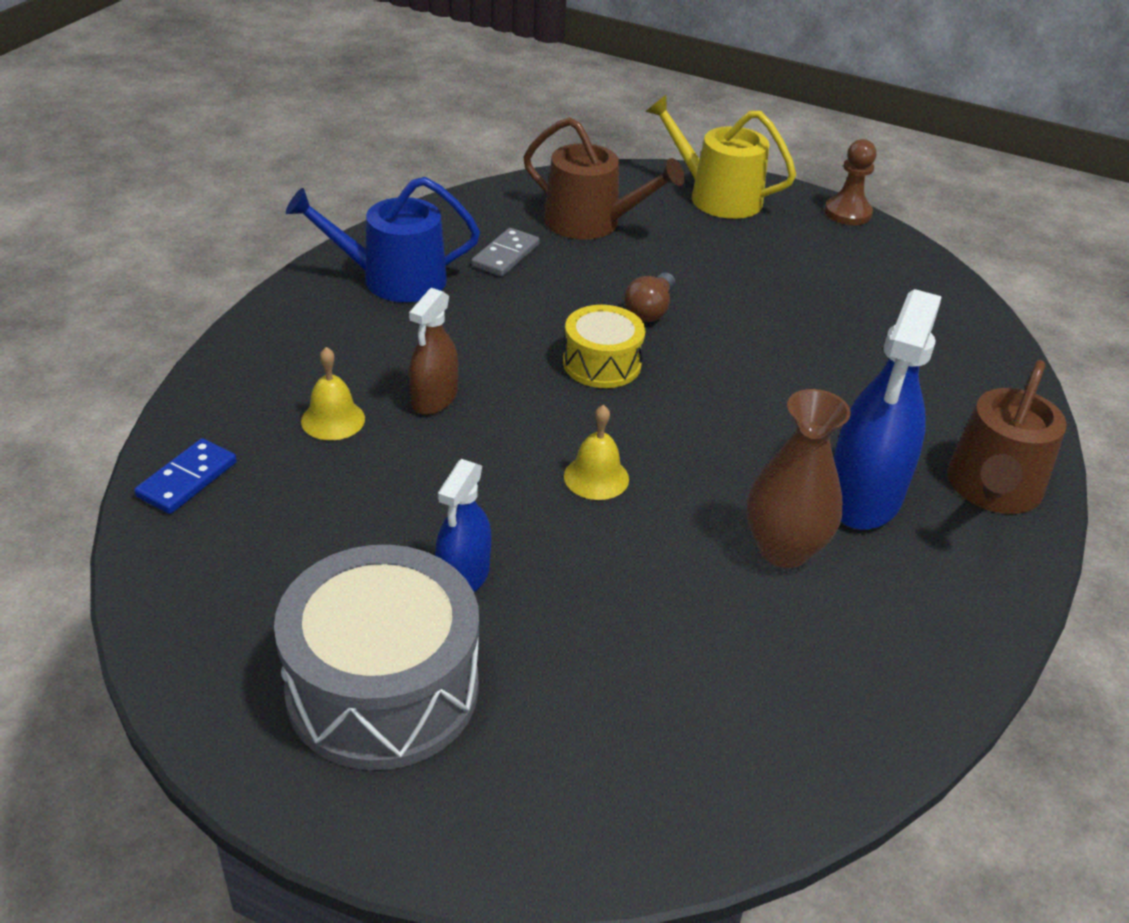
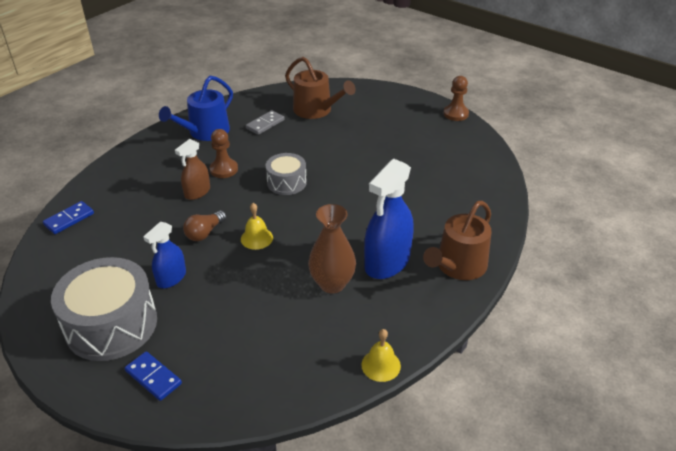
camera: 15 degrees right, 0 degrees up
(333, 419) = (146, 198): yellow bell -> yellow bell (381, 365)
(393, 279) = (205, 132): blue watering can -> blue watering can turned 60 degrees counterclockwise
(466, 349) = (224, 169): none -> brown pawn
(523, 786) = (153, 377): none -> blue domino
(601, 364) = (286, 182): yellow drum -> grey drum
(649, 310) = (324, 157): brown light bulb -> brown light bulb (204, 233)
(717, 197) = (389, 101): yellow watering can -> none

